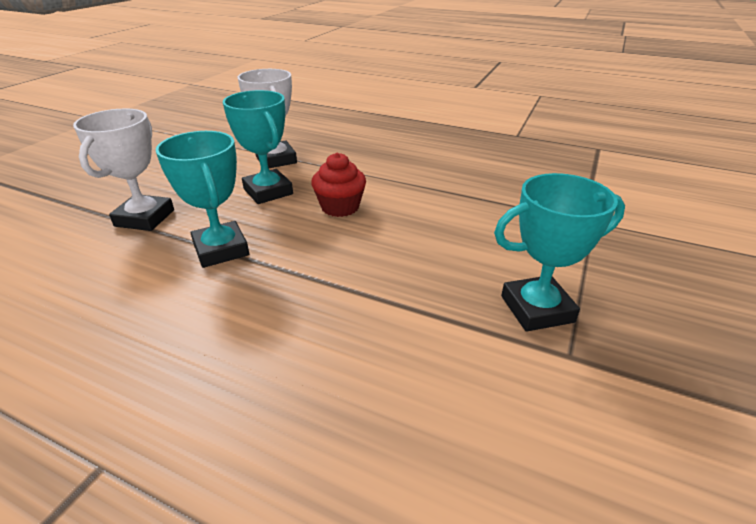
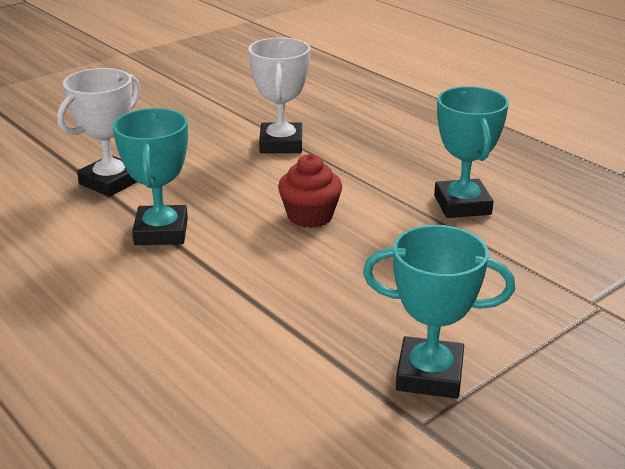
camera: 25 degrees right, 5 degrees down
(268, 191) = (246, 181): turquoise trophy -> turquoise trophy (462, 205)

